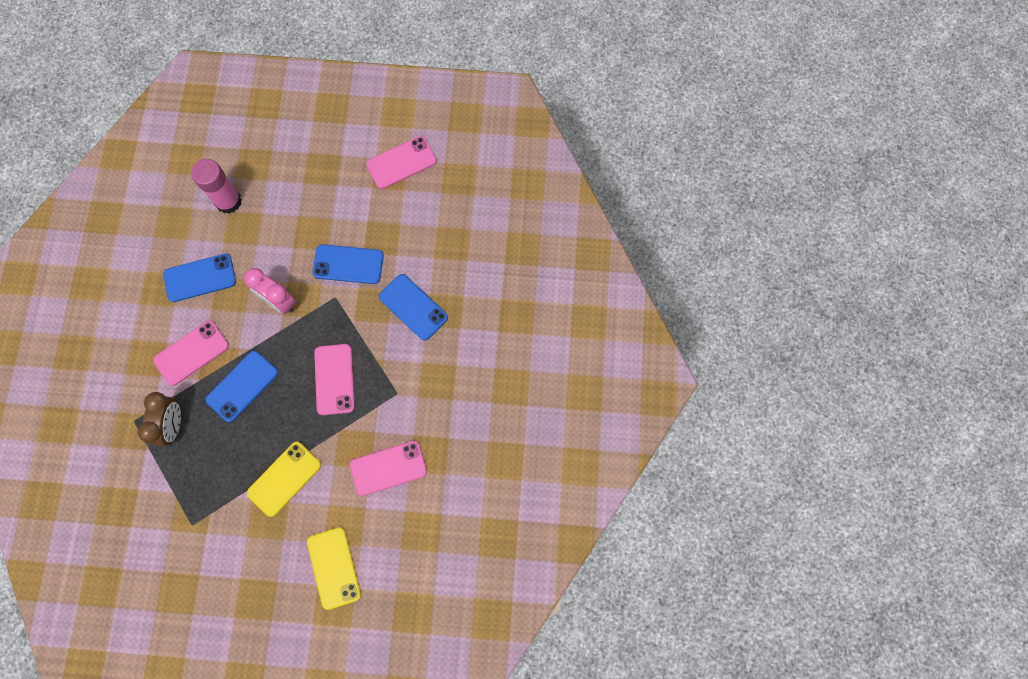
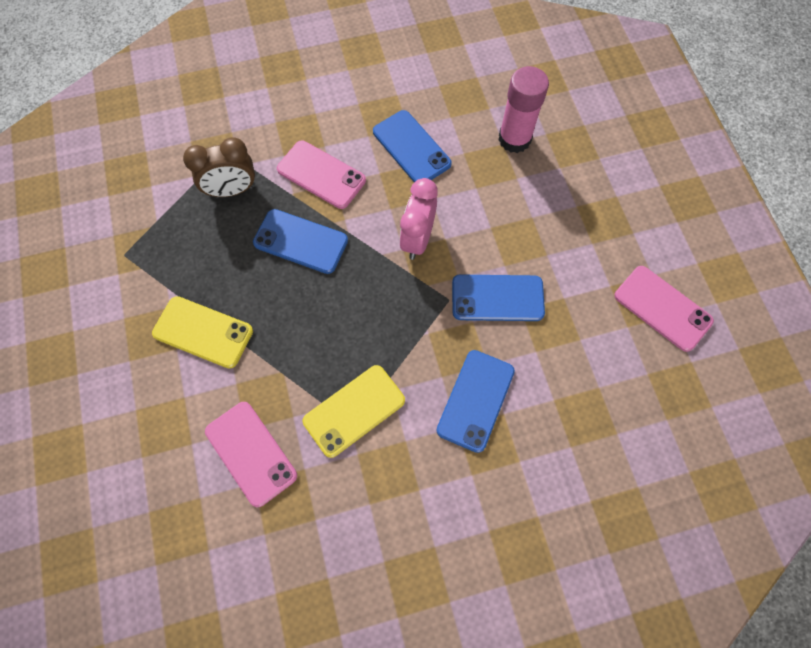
camera: 70 degrees right, 5 degrees down
(334, 379) = (344, 340): pink phone -> none
(334, 568) = (106, 435): yellow phone -> yellow phone (354, 410)
(348, 264) = (497, 298): blue phone -> blue phone turned 75 degrees counterclockwise

